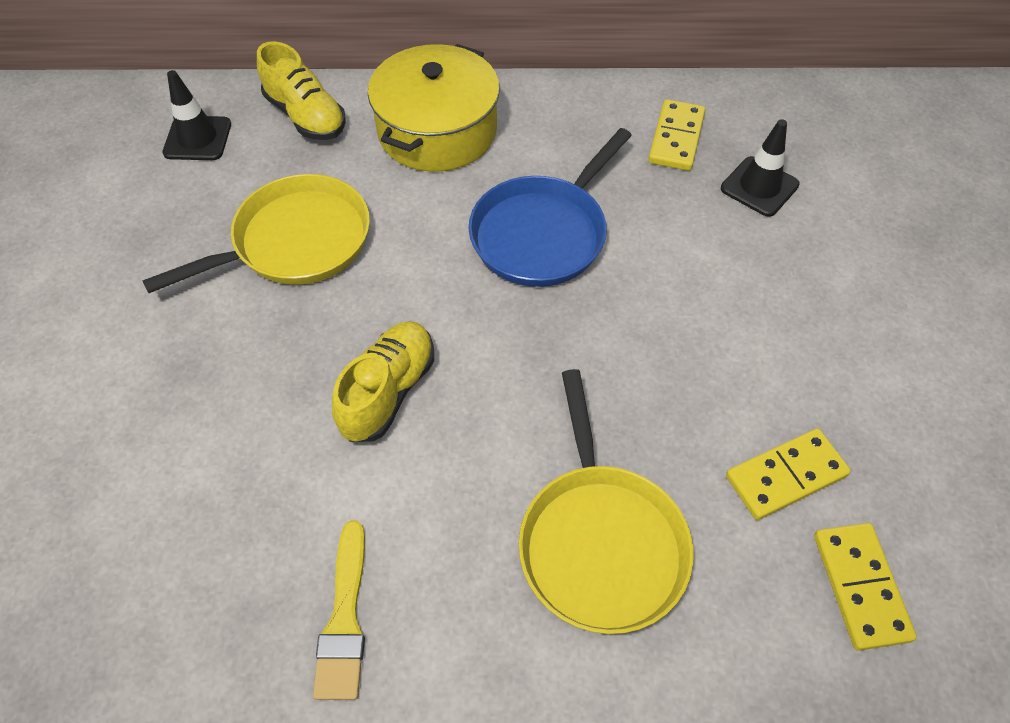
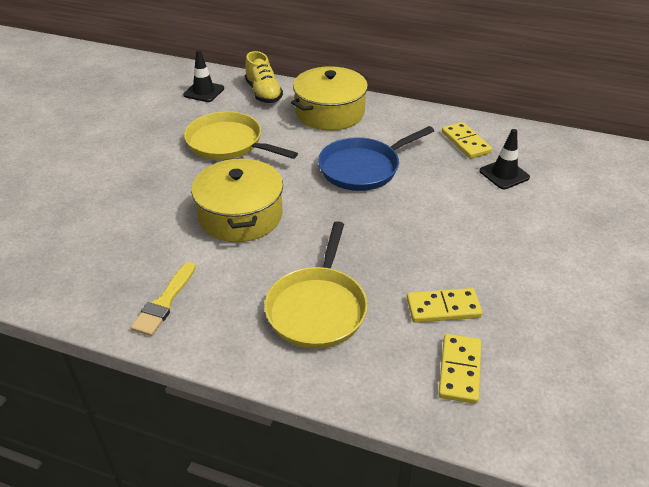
camera: 20 degrees right, 15 degrees down
(295, 242) = (228, 143): yellow pan -> yellow pan turned 135 degrees counterclockwise
(388, 391) = (240, 215): yellow shoe -> yellow pot
(676, 138) = (465, 142): yellow domino -> yellow domino turned 60 degrees counterclockwise

